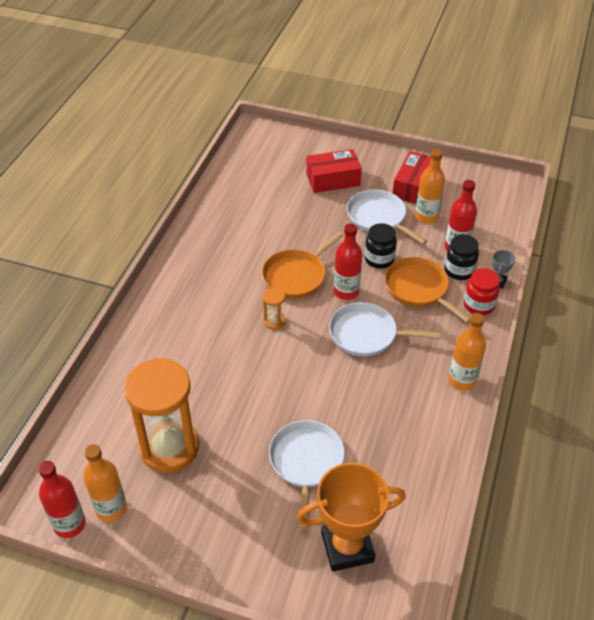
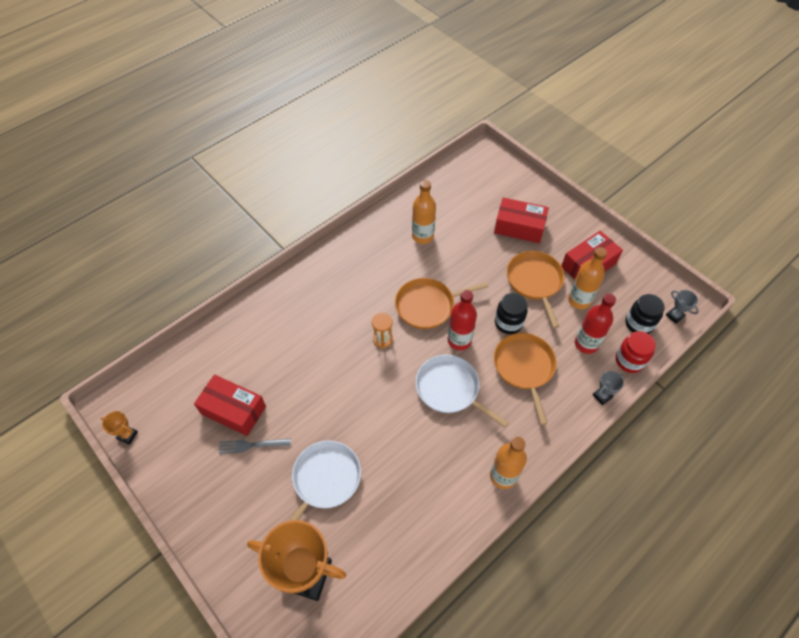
camera: 30 degrees right, 10 degrees up
(69, 524) = (127, 435): red bottle -> orange trophy
(111, 508) = (162, 438): orange bottle -> orange bottle (422, 236)
(169, 447) = (233, 410): orange hourglass -> red box
(211, 468) = (251, 445): none -> grey fork
(378, 217) = (535, 281): white pan -> orange pan
(459, 270) = (573, 367): black jar -> black jar (639, 324)
(478, 305) = (568, 410): red jar -> red jar (629, 360)
(511, 197) = (674, 316): none -> grey trophy

